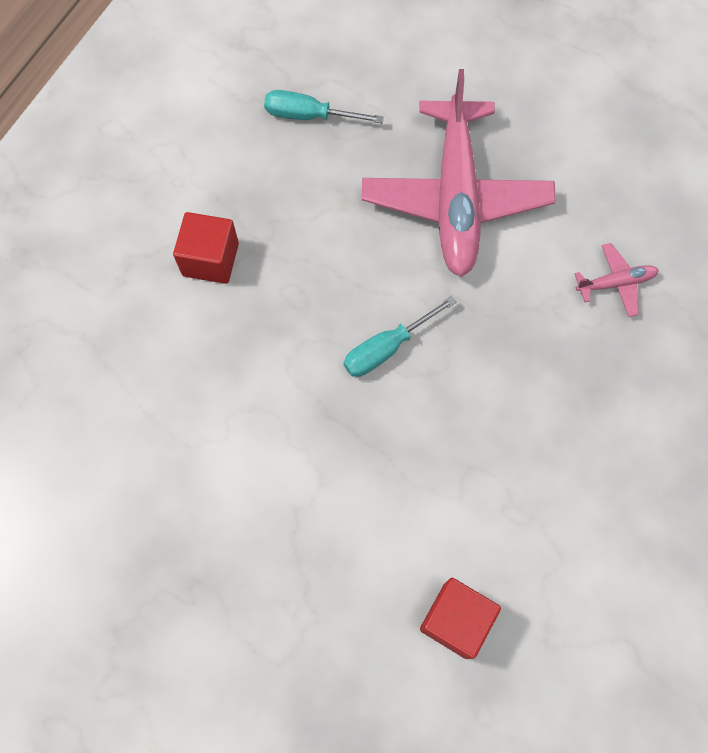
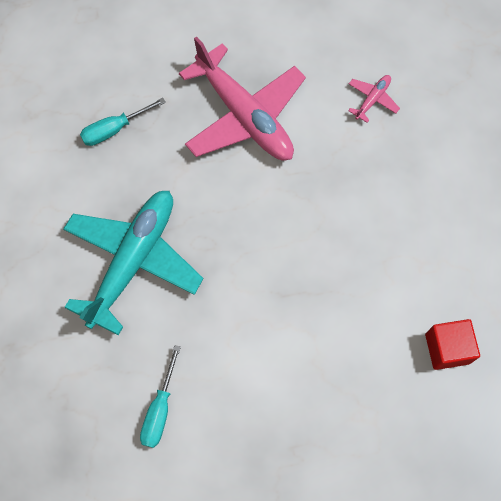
camera: 40 degrees left, 0 degrees up
(210, 259) = (133, 260): red cube -> turquoise plane
(386, 348) = (282, 232): turquoise screwdriver -> turquoise screwdriver (160, 410)

